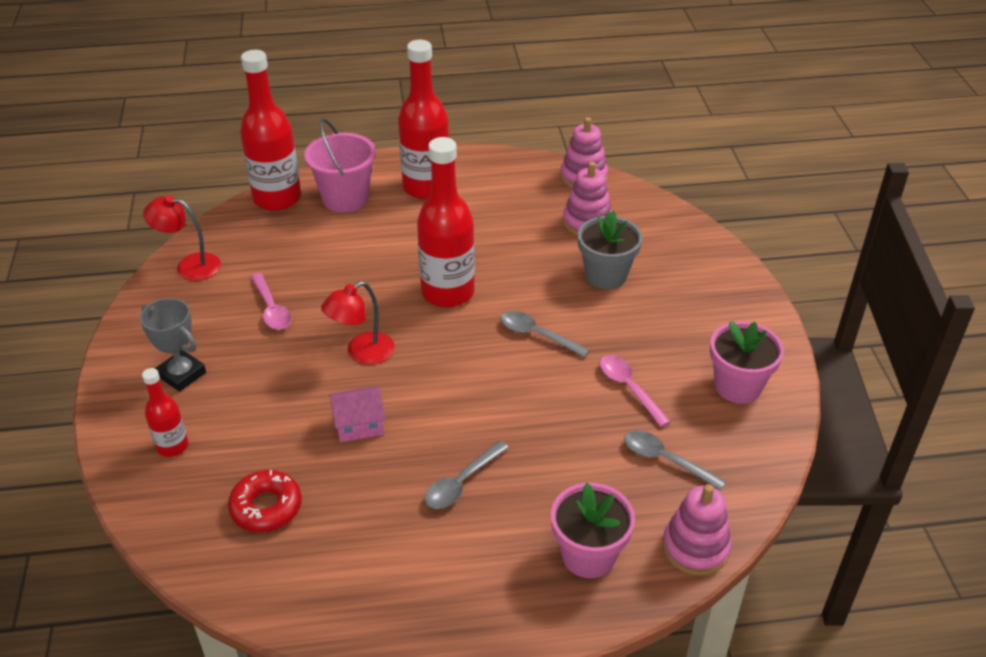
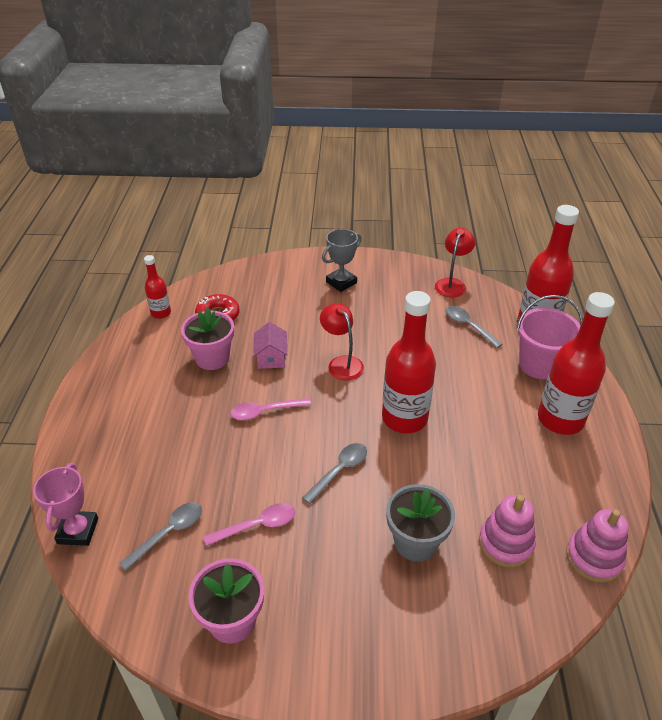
camera: 100 degrees right, 0 degrees up
(172, 446) = (280, 280): red bottle -> red bottle (161, 313)
(271, 308) = (399, 320): pink spoon -> pink spoon (265, 411)
(462, 482) = (199, 403): grey spoon -> grey spoon (468, 326)
(588, 555) = (106, 462): pink flower pot -> pink flower pot (212, 358)
(695, 547) = (78, 531): pink stacking toy -> pink trophy

